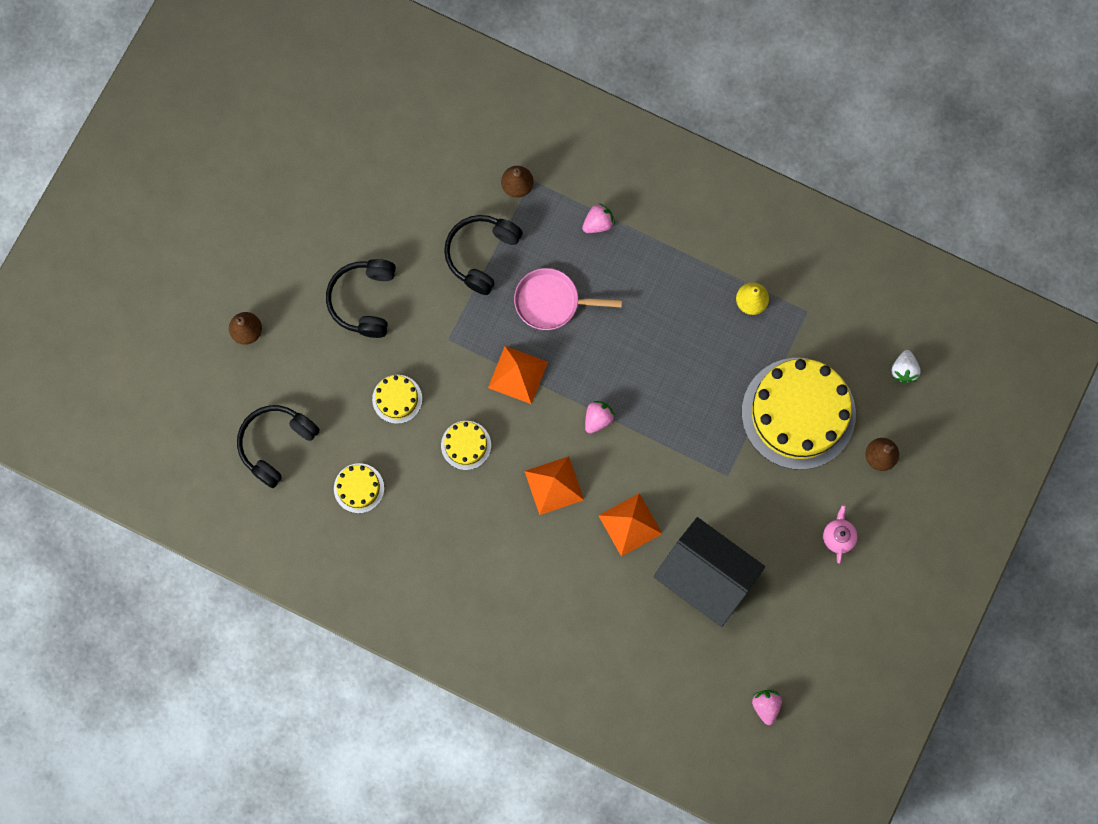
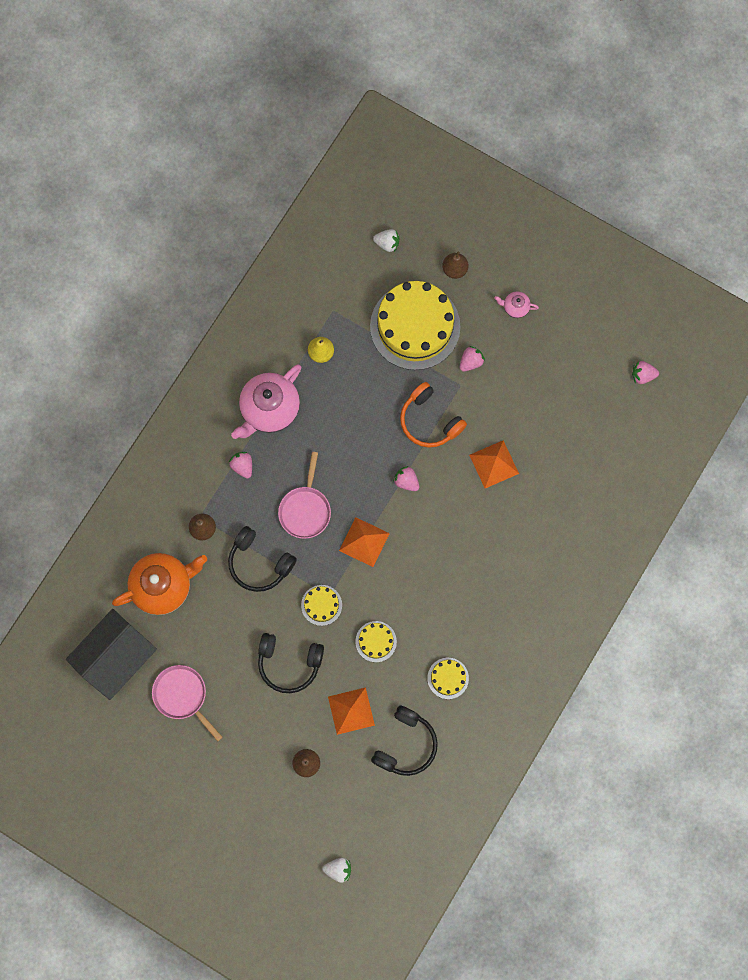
camera: 85 degrees left, 0 degrees up
(127, 379) = (338, 869): none -> white strawberry
(276, 444) = (406, 744): black headphones -> black headphones turned 105 degrees counterclockwise
(317, 183) = (182, 696): none -> pink pan
(445, 148) = (163, 586): none -> orange teapot
(466, 445) = (419, 588): yellow cake -> yellow cake (321, 605)
(554, 485) = (458, 520): orange pyramid -> orange pyramid (351, 710)
(672, 247) = (269, 409): none -> pink teapot
(677, 441) = (429, 421): none -> orange headphones
(706, 576) = (539, 410): black house -> black house (116, 657)
(759, 486) = (471, 362): none -> pink strawberry

